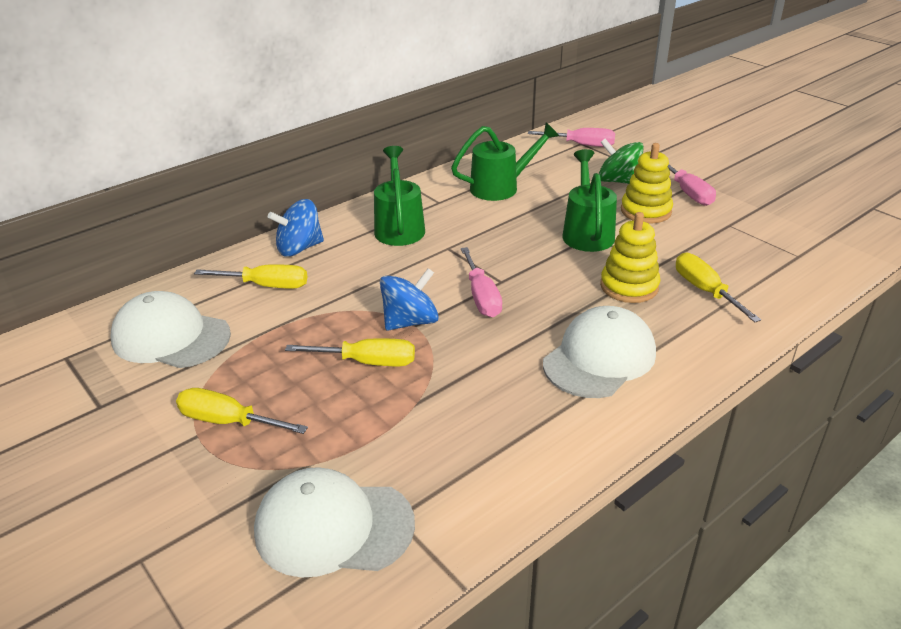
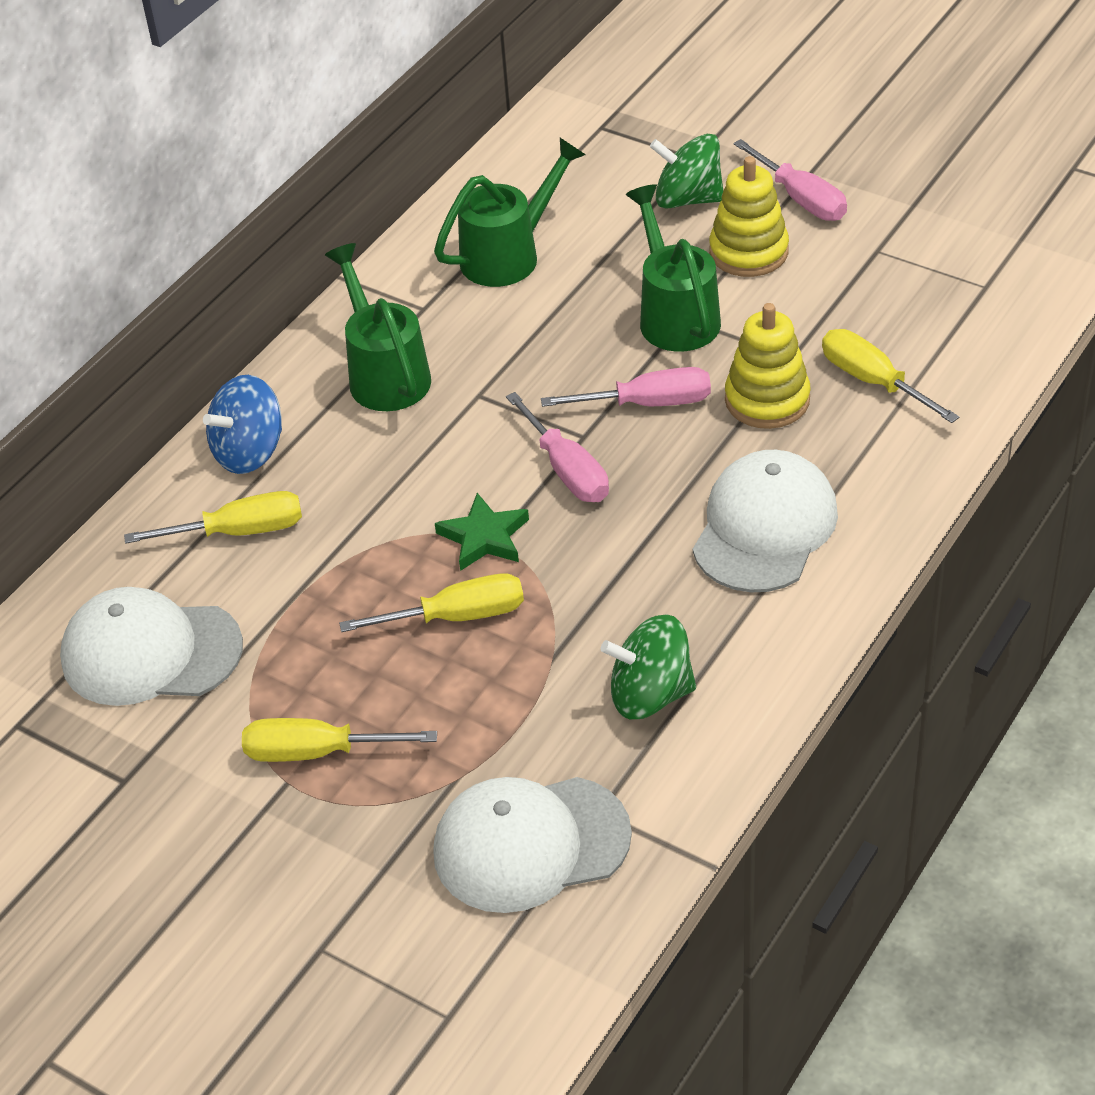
camera: 15 degrees left, 10 degrees up
(410, 321) = (484, 537): blue spinning top -> green star
(473, 444) = (650, 694): none -> green spinning top
(581, 145) = (603, 131): pink screwdriver -> pink screwdriver (648, 403)

